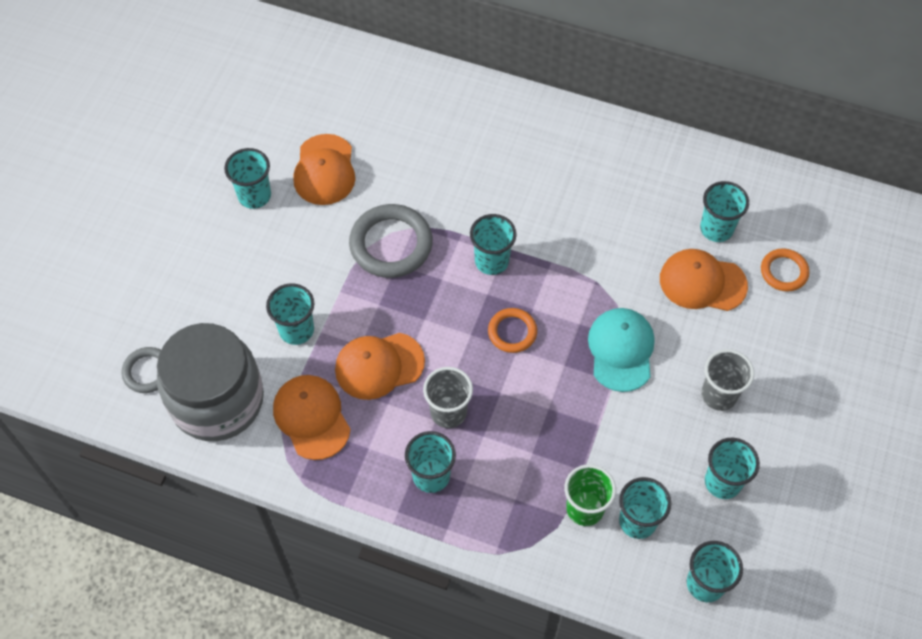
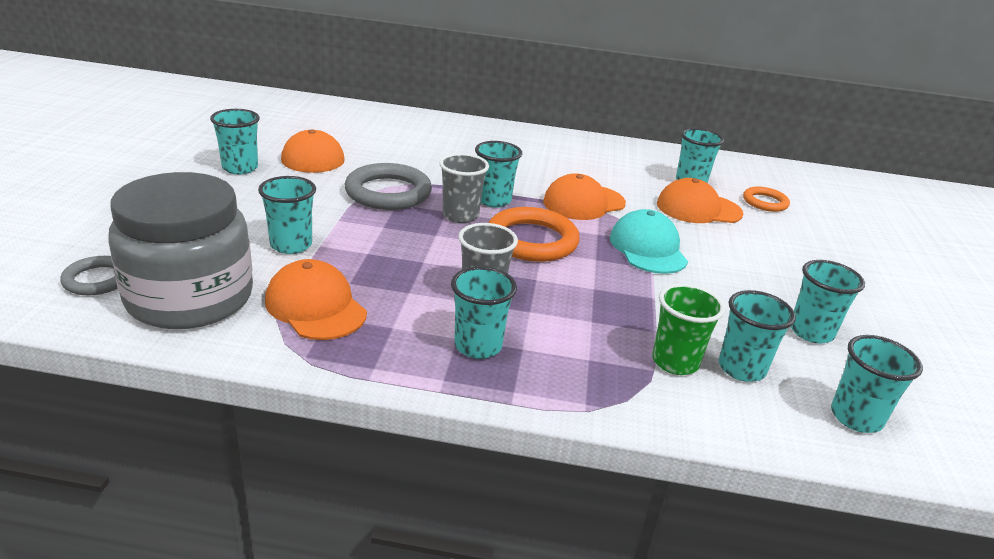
camera: 15 degrees left, 30 degrees down
(379, 365) = (392, 266): orange cap -> orange cap (584, 203)
(512, 332) = (532, 240): orange ring -> orange ring, size x1.75
(719, 395) = (762, 273): grey cup -> grey cup (460, 215)

